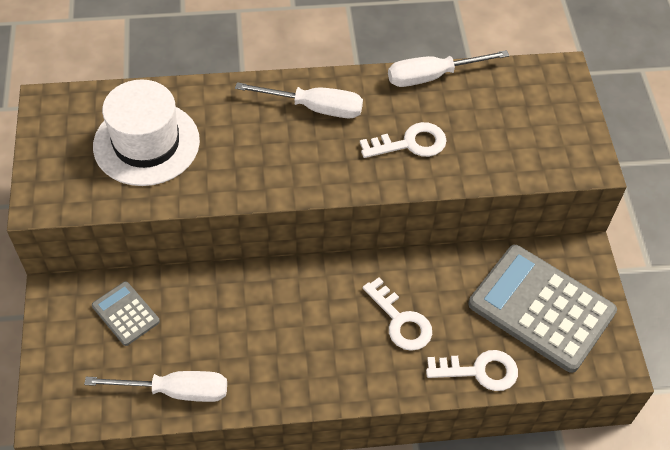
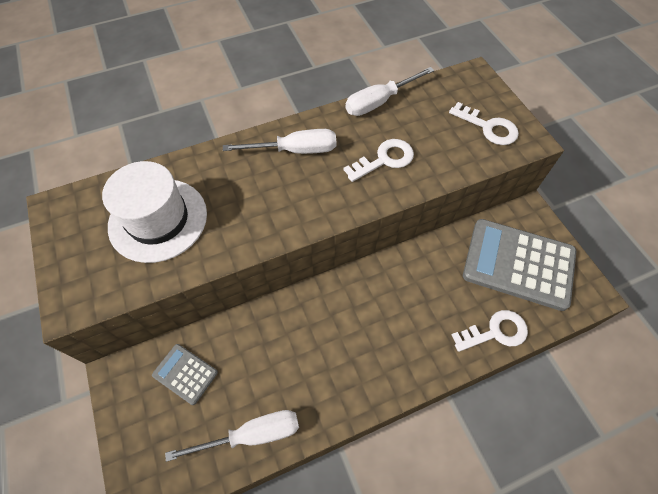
camera: 15 degrees left, 5 degrees up
(400, 321) = (417, 308): white key -> white key (488, 127)

